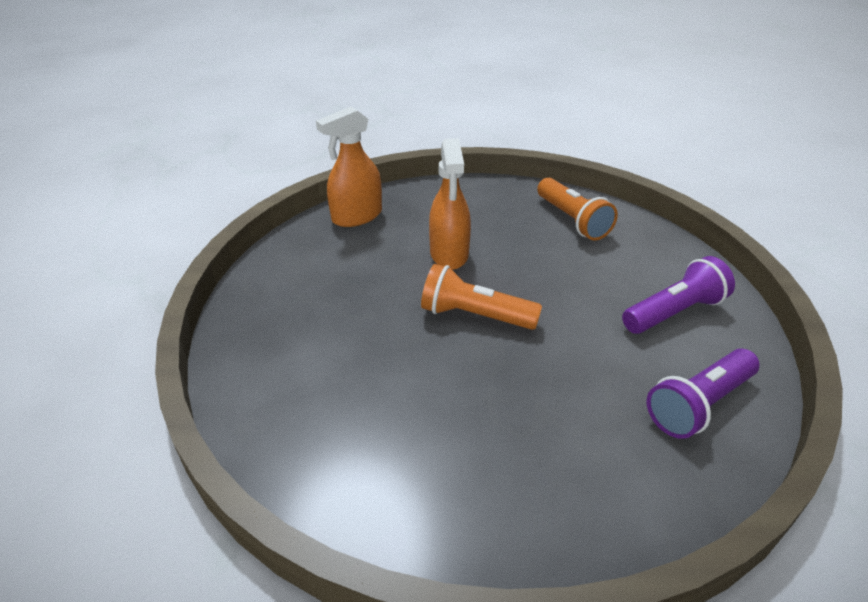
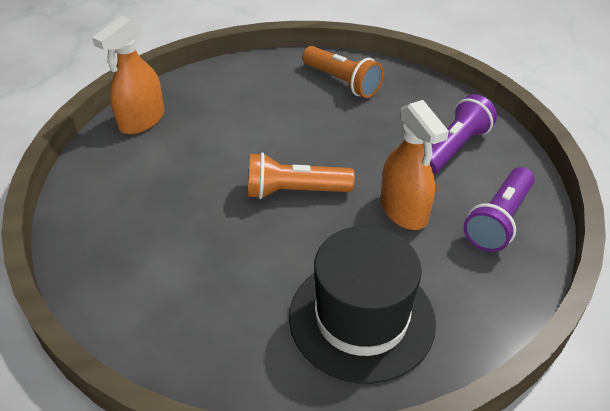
camera: 20 degrees left, 5 degrees up
(449, 254) = (247, 139): orange spray bottle -> orange spray bottle (404, 210)
(489, 468) = (361, 318): none -> black hat

